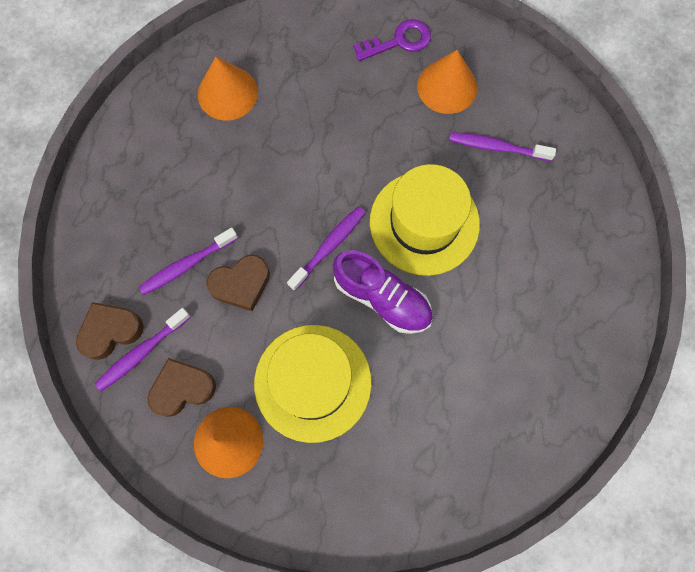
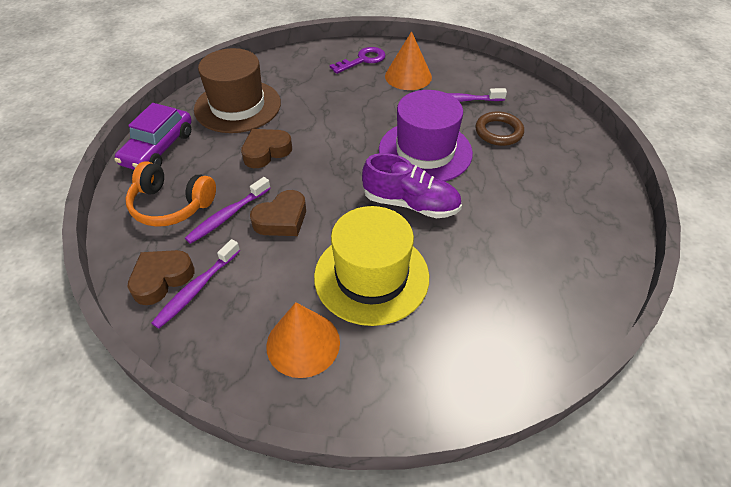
camera: 15 degrees left, 25 degrees down
(128, 144) = (158, 148): none -> purple car
(132, 235) = (171, 205): none -> orange headphones
(182, 388) = (244, 309): brown heart -> brown heart (266, 152)
(227, 93) = (237, 106): orange cone -> brown hat
(329, 246) = (352, 180): purple toothbrush -> none
(424, 223) = (425, 151): yellow hat -> purple hat
(522, 212) = (498, 132): none -> brown ring

